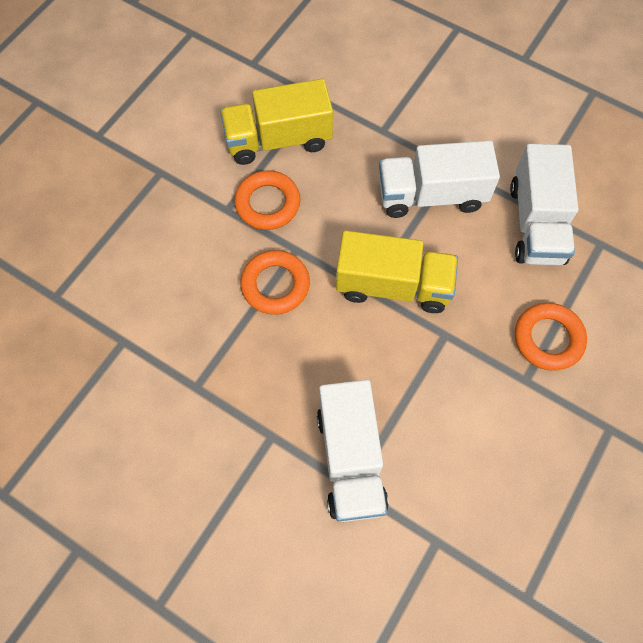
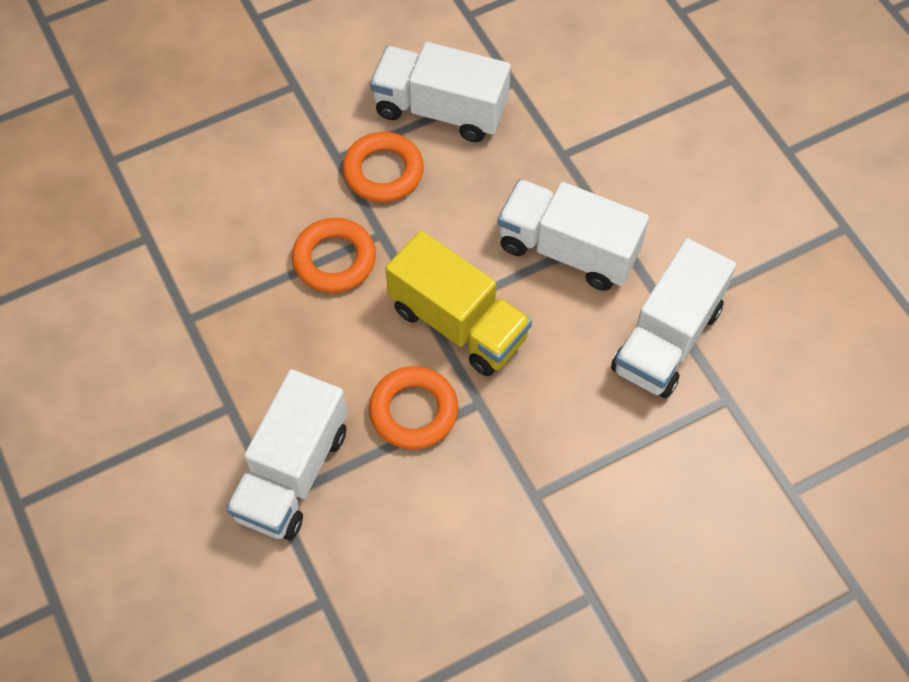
camera: 30 degrees right, 5 degrees down
(278, 140) = (440, 110): yellow truck -> white truck
(548, 339) = (590, 467): orange ring -> orange ring (413, 411)

